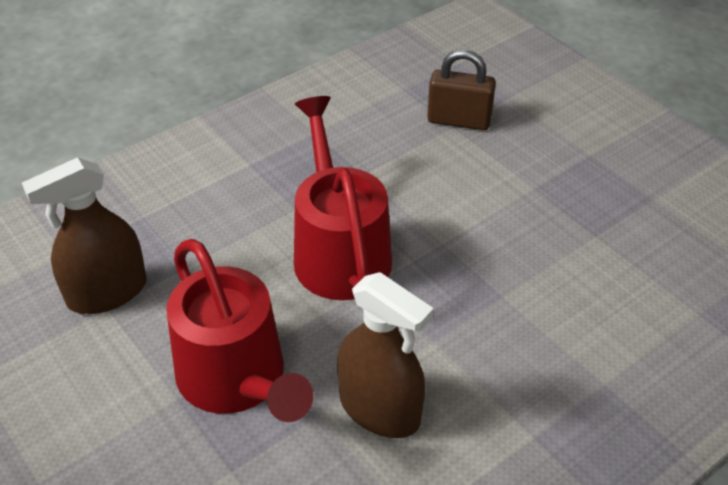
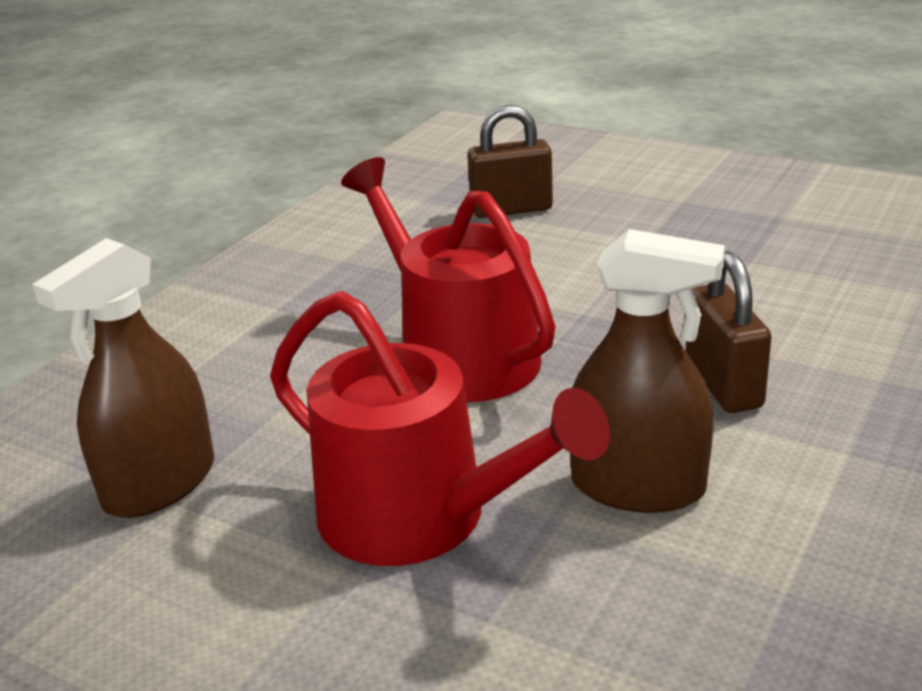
camera: 20 degrees left, 15 degrees down
(492, 346) = (723, 385): none -> brown padlock

